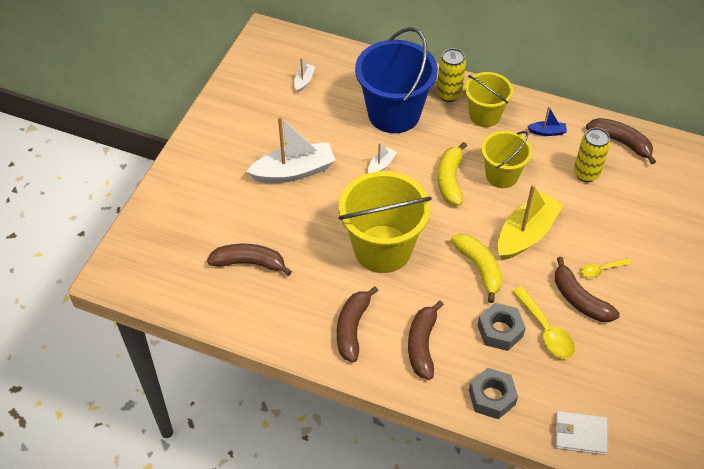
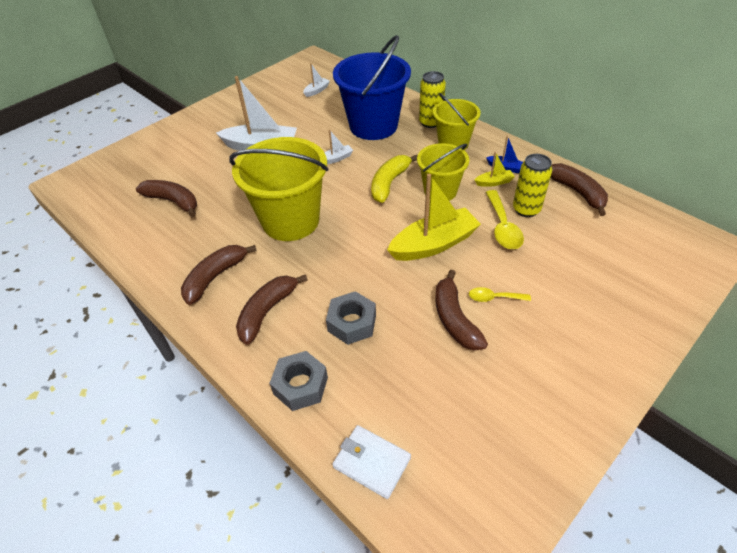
camera: 25 degrees right, 5 degrees down
(479, 268) = (368, 261): yellow banana -> none
(544, 151) = (494, 182): none -> yellow boat
(546, 330) = (400, 338): yellow spoon -> yellow spoon (502, 227)

